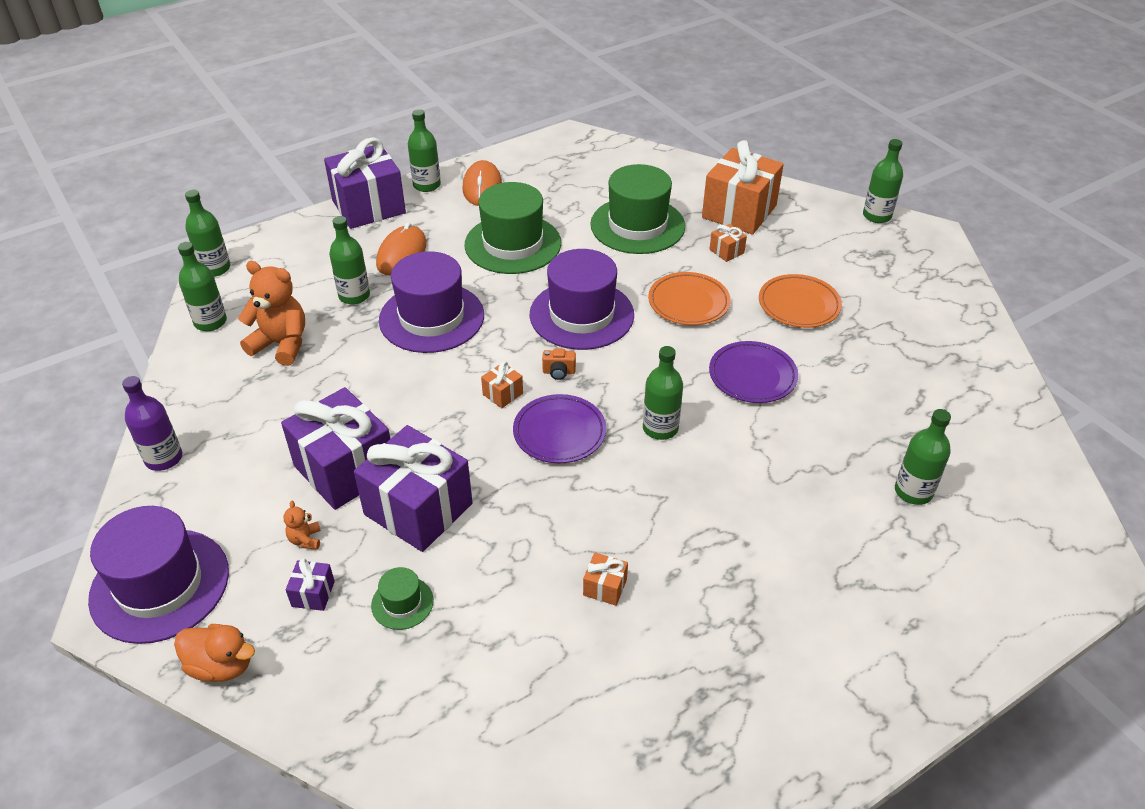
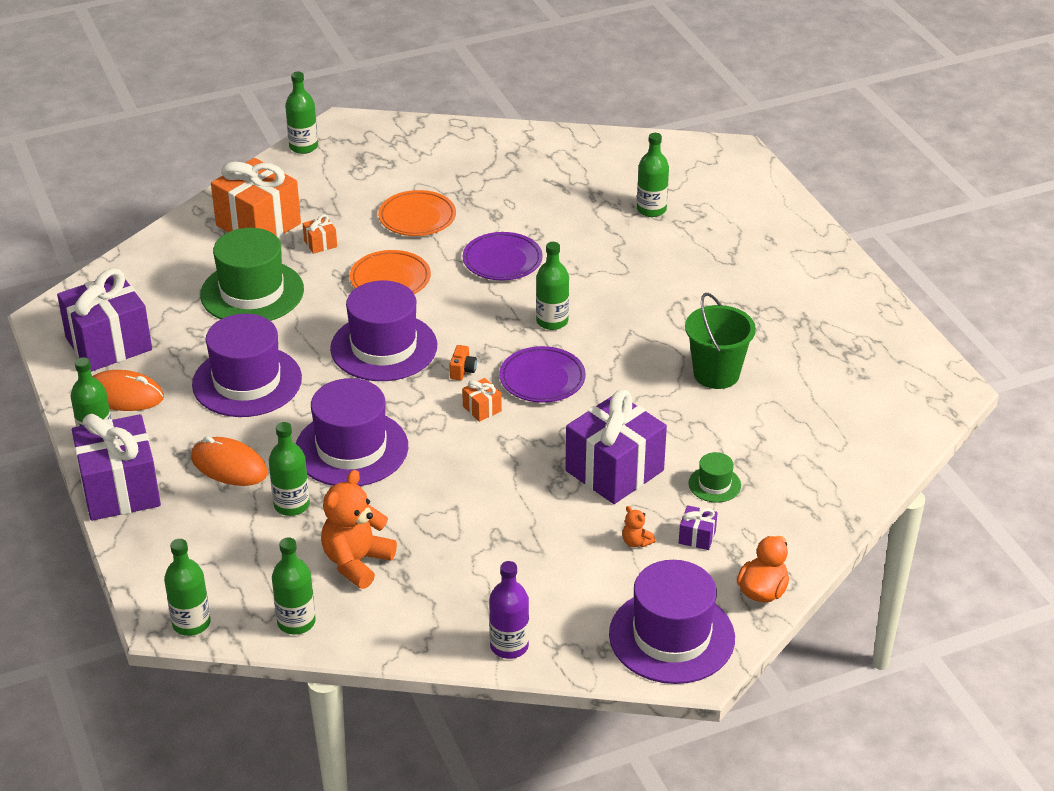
camera: 80 degrees left, 5 degrees down
(305, 539) = (636, 542): orange teddy bear -> orange teddy bear turned 45 degrees clockwise
(345, 469) = (555, 516): purple gift -> purple gift (109, 344)
(513, 244) = (247, 381): green hat -> purple hat
(605, 587) = (716, 374): orange gift -> green bucket

